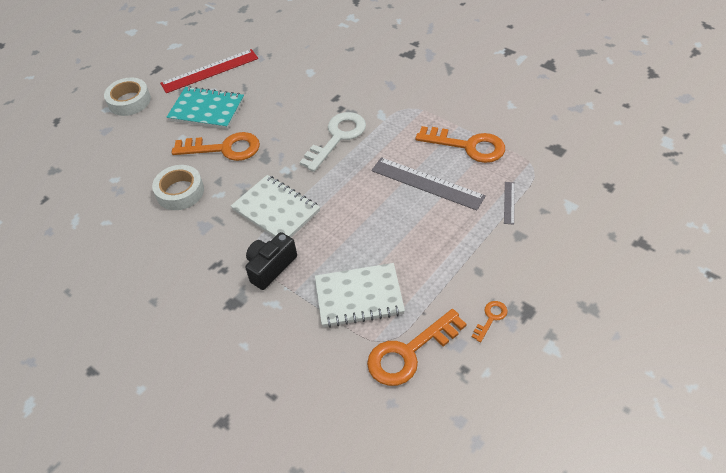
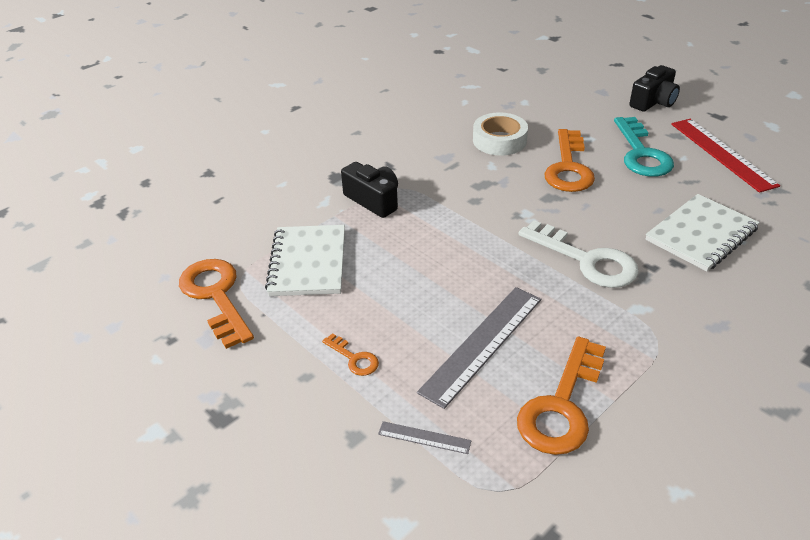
camera: 95 degrees right, 10 degrees down
(129, 101) = (653, 102): white tape -> black camera
(207, 110) = (641, 153): turquoise notebook -> turquoise key
(276, 210) = (458, 205): white notebook -> white notebook (701, 235)
(491, 318) = (227, 376): orange key -> orange key (354, 358)

